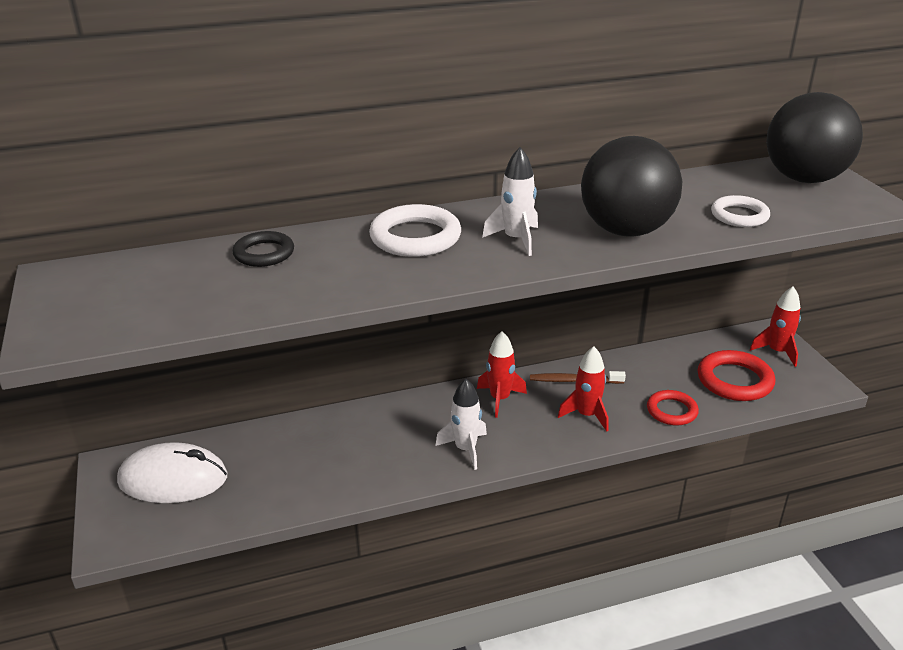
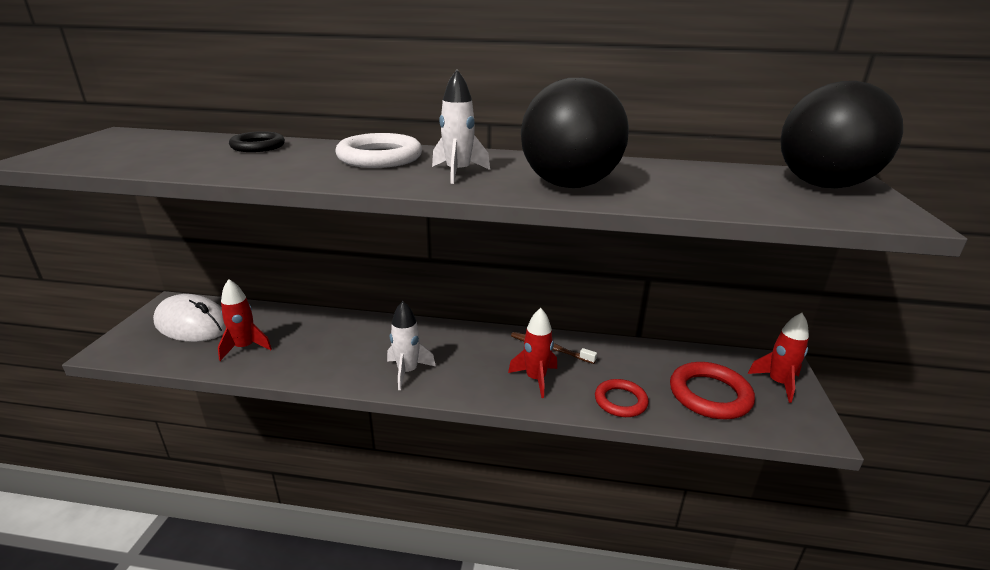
camera: 25 degrees right, 5 degrees down
(500, 399) = (473, 343): red rocket -> red rocket (245, 347)
(739, 215) = (708, 196): white ring -> none

